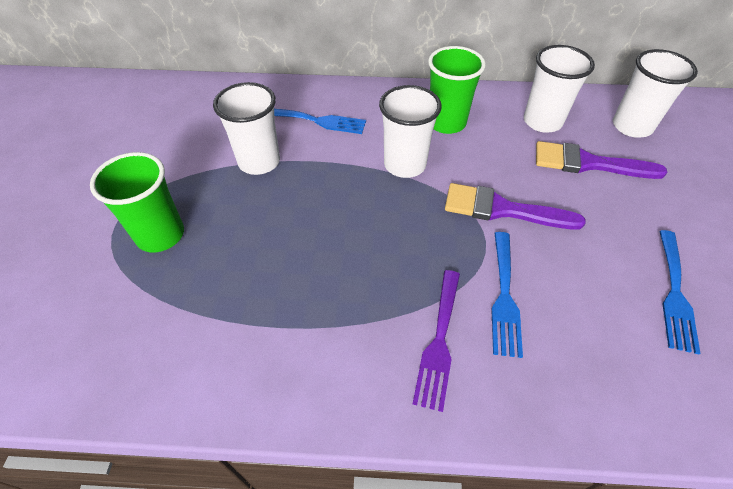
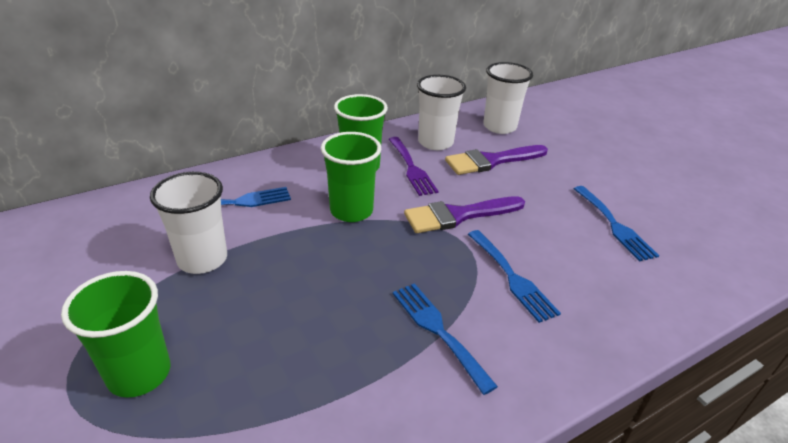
camera: 35 degrees left, 15 degrees down
(392, 312) = (438, 330): none -> blue fork
(404, 165) = (351, 211): white cup -> green cup
(439, 342) = (493, 334): purple fork -> purple fork (411, 168)

